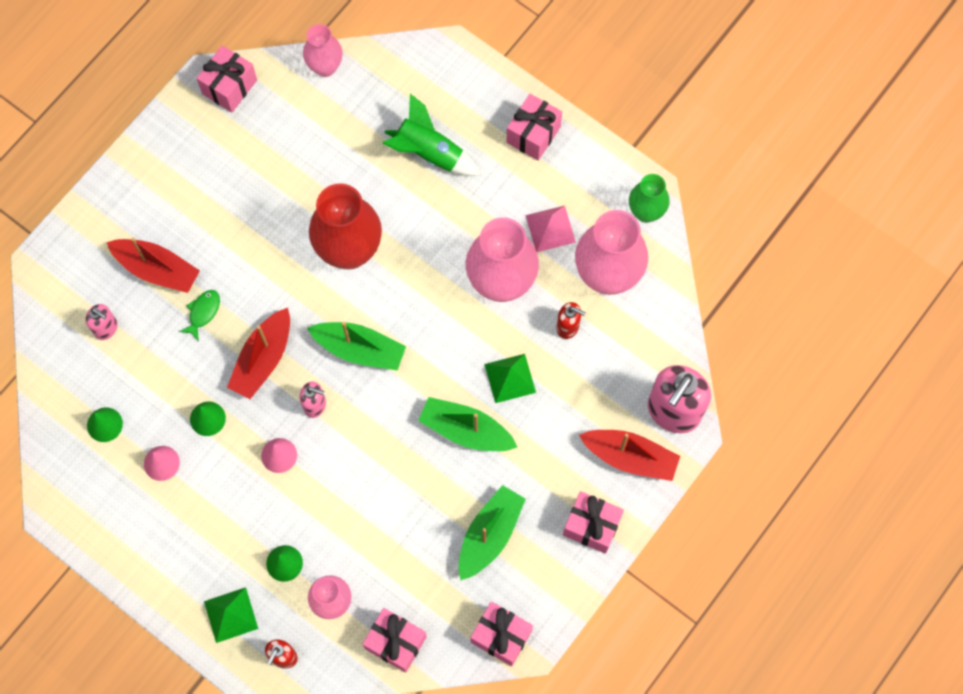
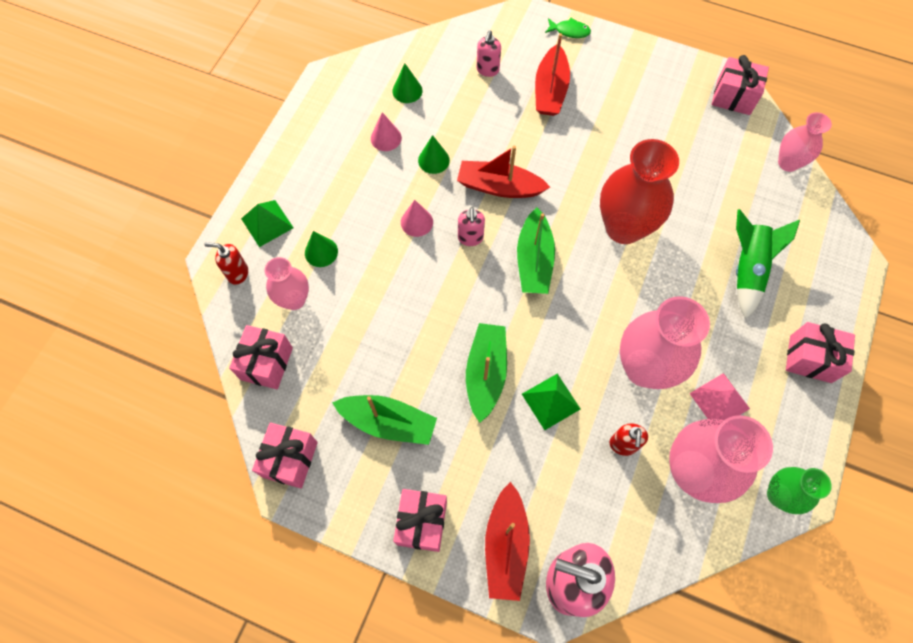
camera: 75 degrees right, 5 degrees down
(203, 312) = (525, 132): green fish -> green fish (569, 31)

